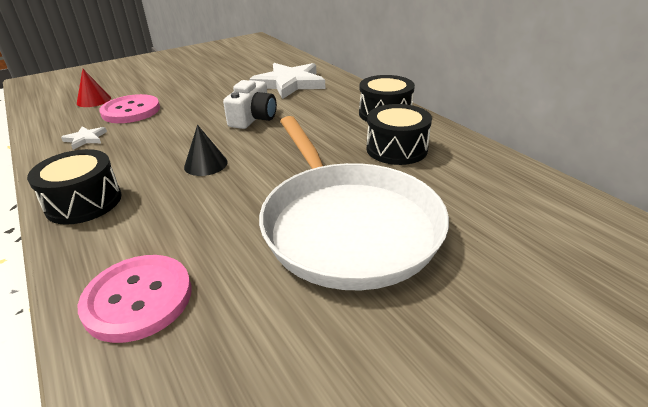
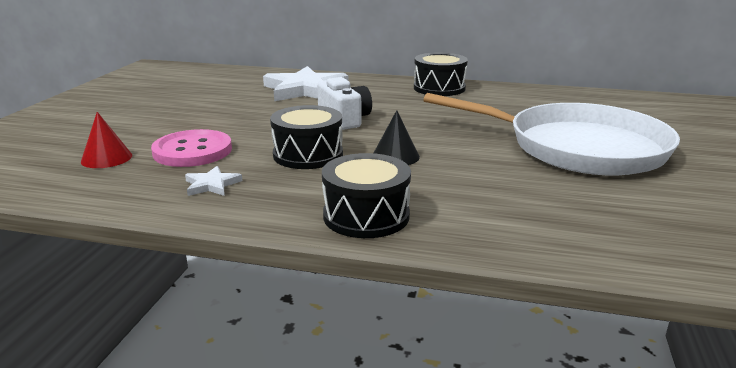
camera: 45 degrees left, 10 degrees down
(138, 299) = (573, 231): pink button -> none
(396, 149) = (501, 104): black drum -> black drum (308, 154)

